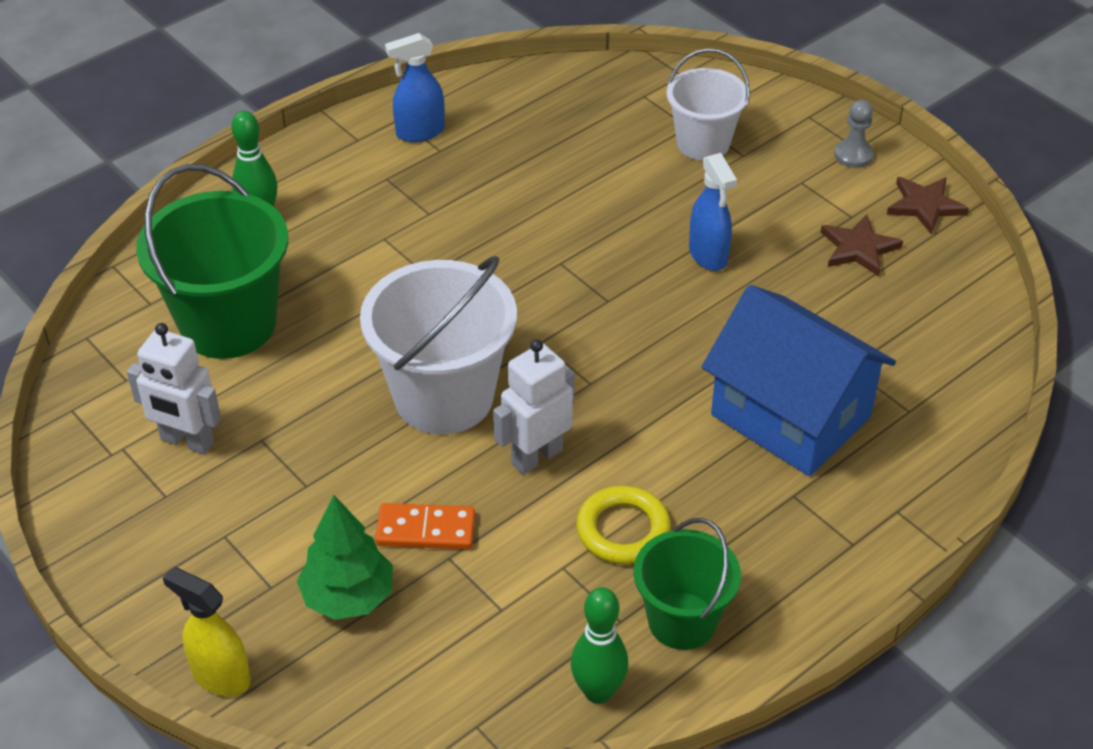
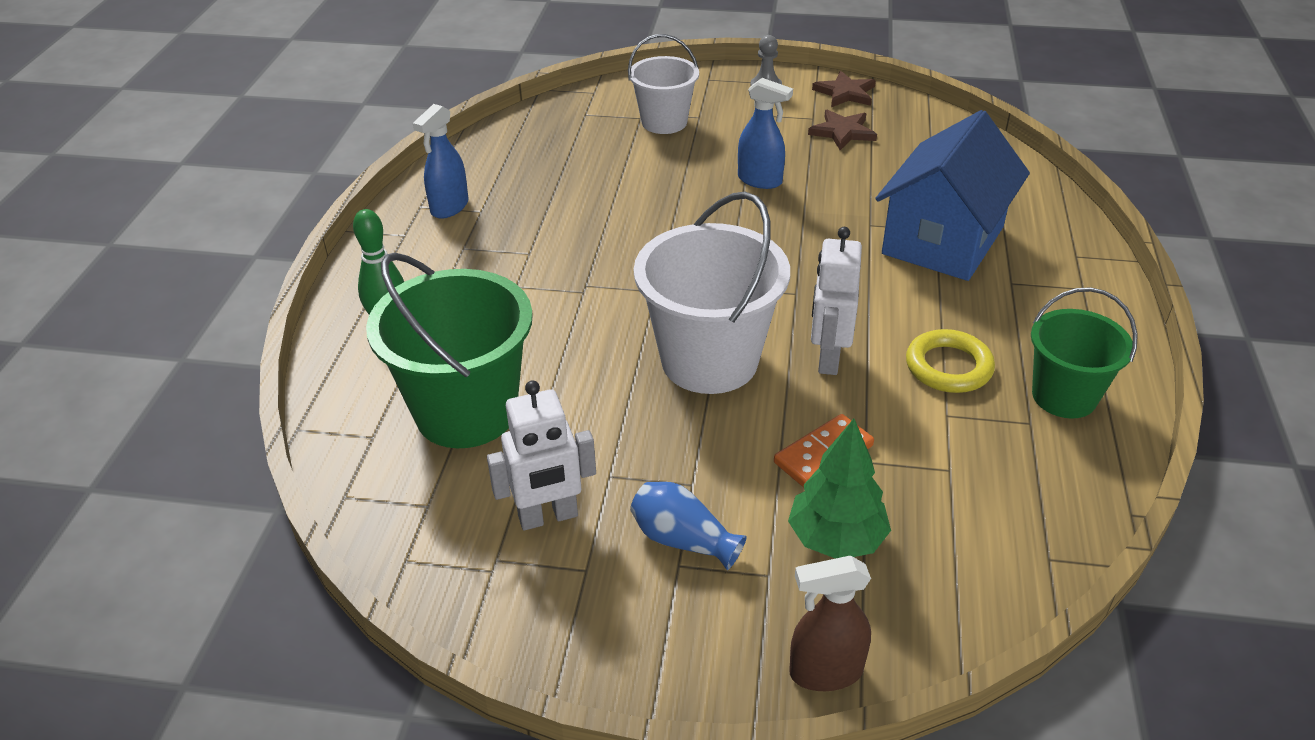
camera: 40 degrees left, 5 degrees down
(220, 676) = (825, 672): yellow spray bottle -> brown spray bottle
(249, 521) = (683, 540): none -> blue vase
(598, 692) = (1085, 476): green bowling pin -> none
(790, 416) = (943, 240): blue house -> blue house turned 60 degrees counterclockwise

